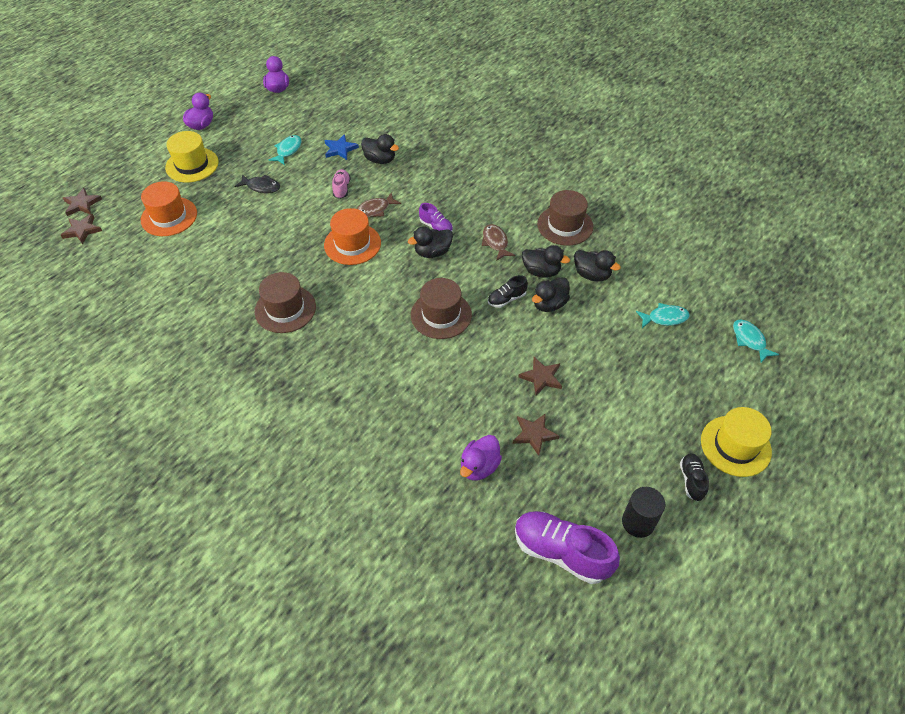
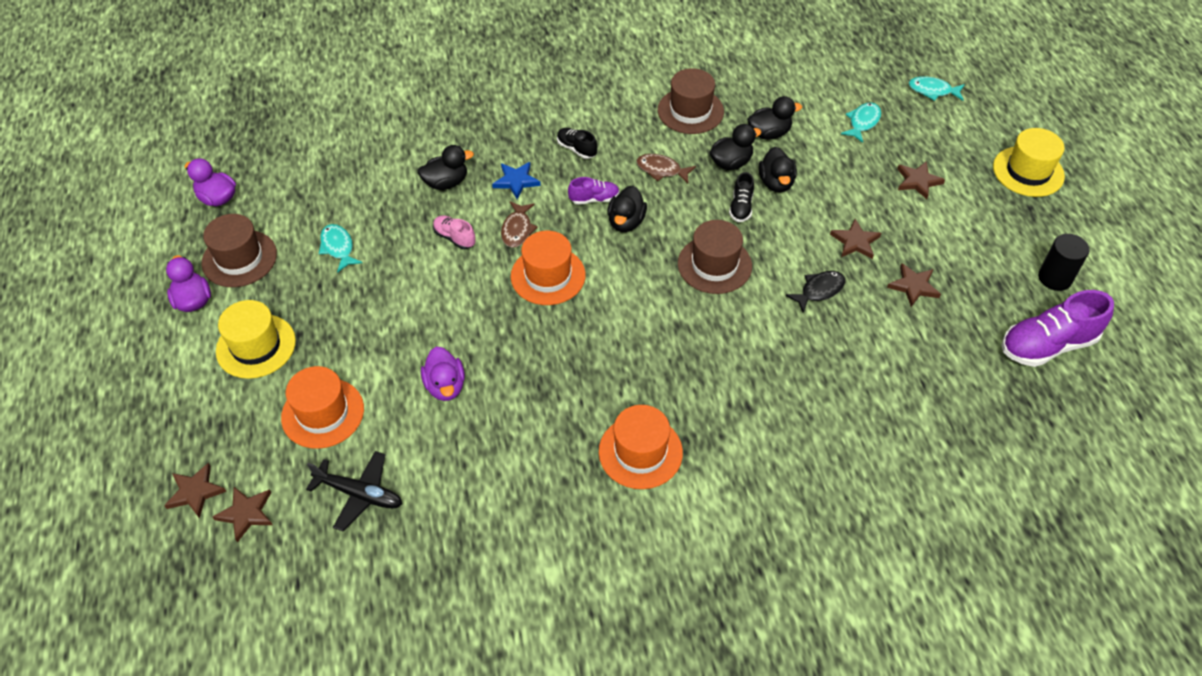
camera: 50 degrees left, 0 degrees up
(127, 264) = (359, 494): none -> black plane
(254, 366) = (640, 452): none -> orange hat
(261, 187) = (371, 303): black fish -> black fish (819, 290)
(285, 309) = (584, 382): brown hat -> brown hat (239, 258)
(340, 149) = (390, 204): blue star -> blue star (516, 181)
(479, 467) = (917, 345): purple duck -> purple duck (445, 386)
(643, 381) = (918, 181): none -> brown star
(691, 480) = (1040, 219): black shoe -> black shoe (576, 149)

